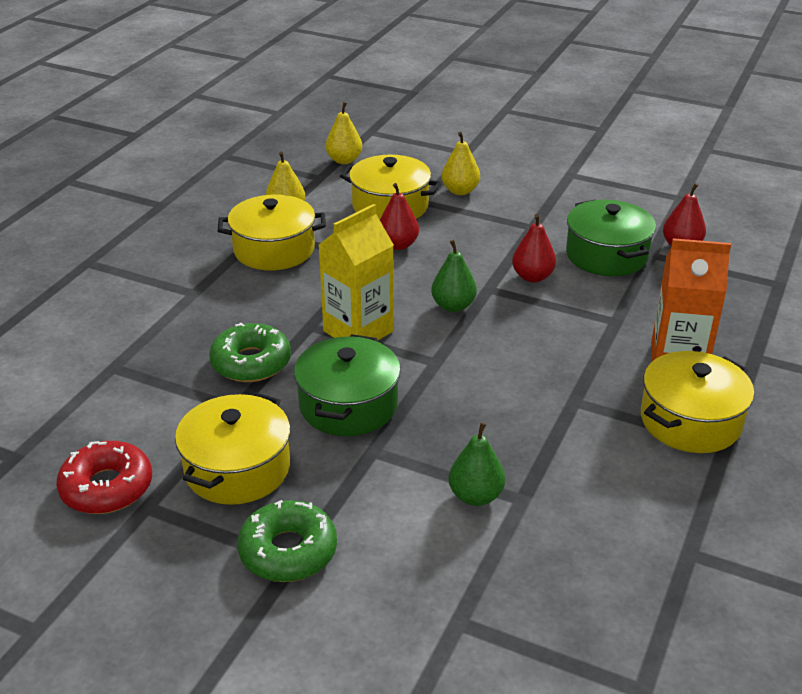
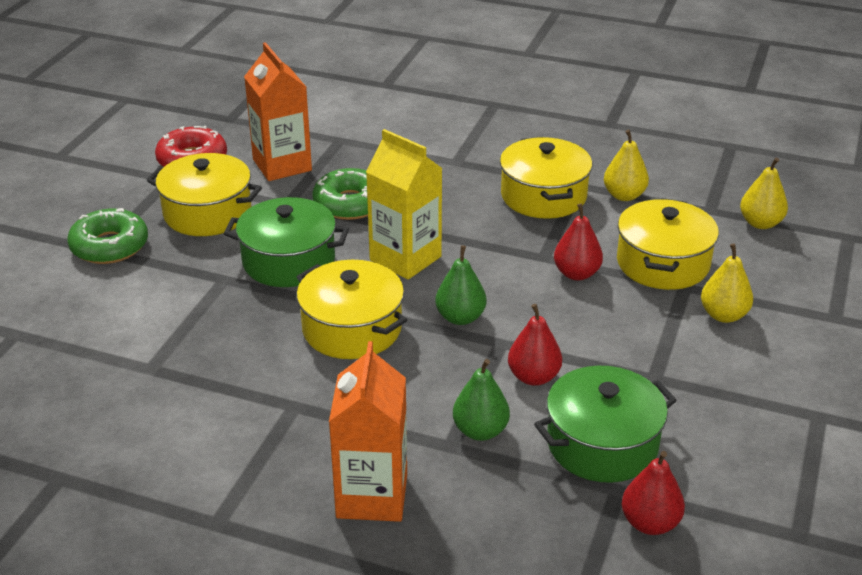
camera: 85 degrees right, 0 degrees up
(151, 411) = (282, 165): none -> orange carton
(475, 496) = (158, 340): green pear -> green pear (480, 431)
(690, 421) = (258, 497): yellow pot -> yellow pot (352, 329)

